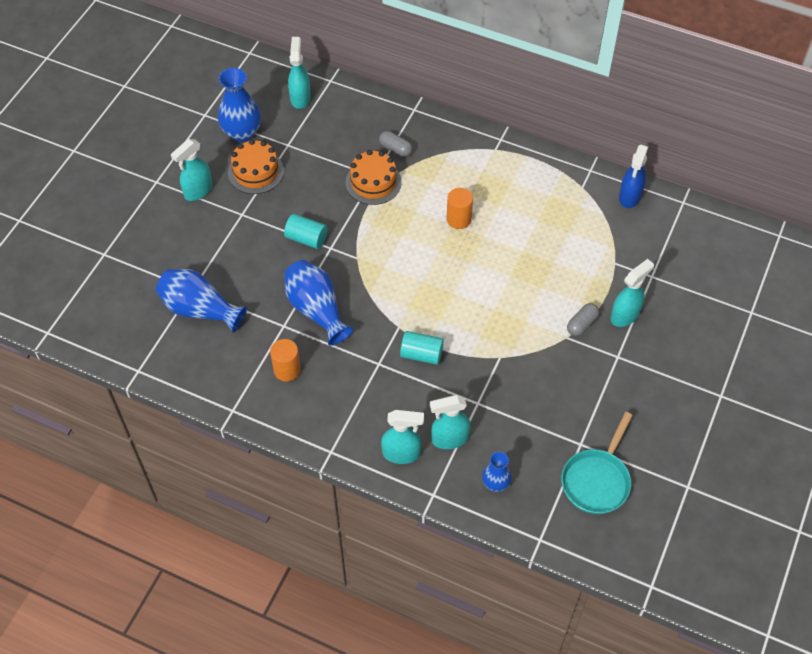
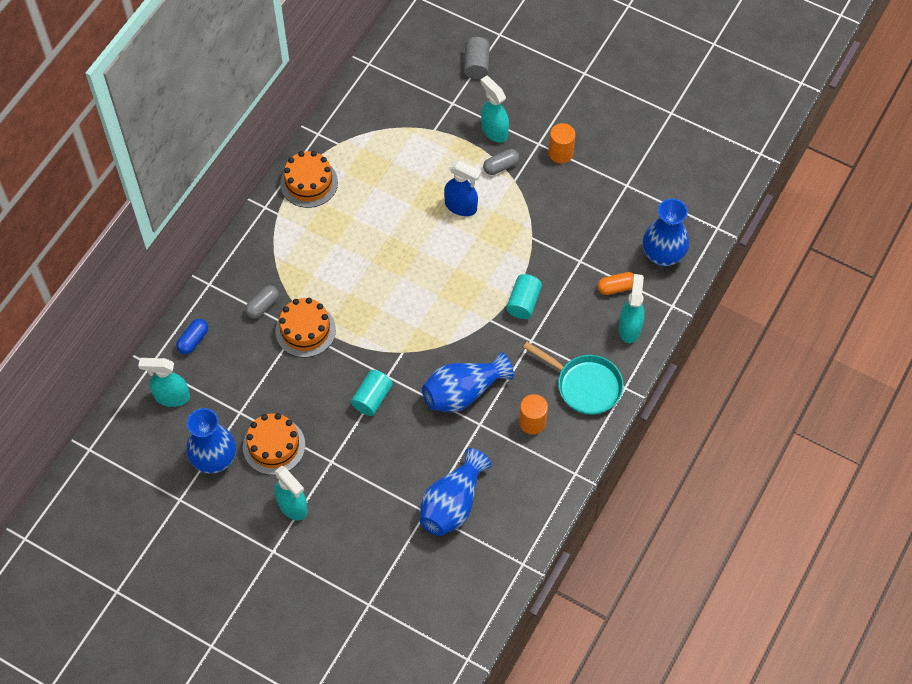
camera: 85 degrees left, 5 degrees up
(356, 105) = (193, 340): none -> blue capsule
(449, 439) = (616, 287): turquoise spray bottle -> orange capsule
(458, 219) = (365, 255): orange cylinder -> orange cylinder (560, 153)
(495, 483) = (663, 255): blue vase -> blue vase, size x1.75
(533, 169) = (309, 183): none -> orange cake
(582, 324) = (501, 166): grey capsule -> grey capsule turned 75 degrees counterclockwise
(597, 480) = (663, 178): turquoise pan -> turquoise pan (585, 385)
(629, 197) = (356, 106): blue spray bottle -> blue spray bottle (461, 206)
(705, 294) = (476, 65): none -> grey cylinder

